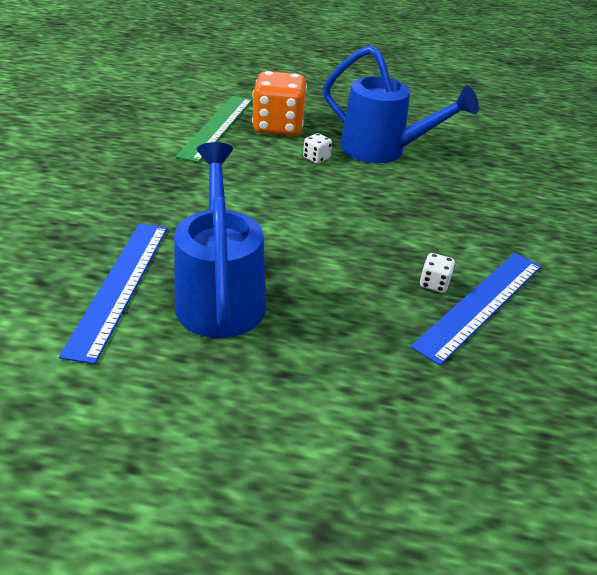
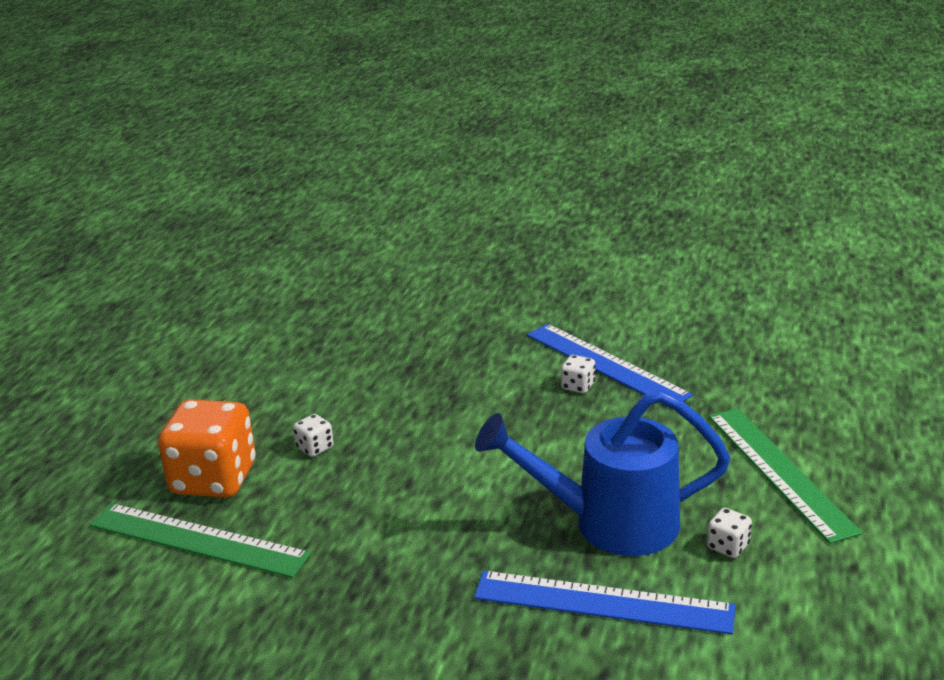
camera: 80 degrees left, 10 degrees down
(179, 368) = (728, 546): none -> white dice
(303, 426) = (780, 471): none -> green ruler
(381, 150) = (301, 395): blue watering can -> none

